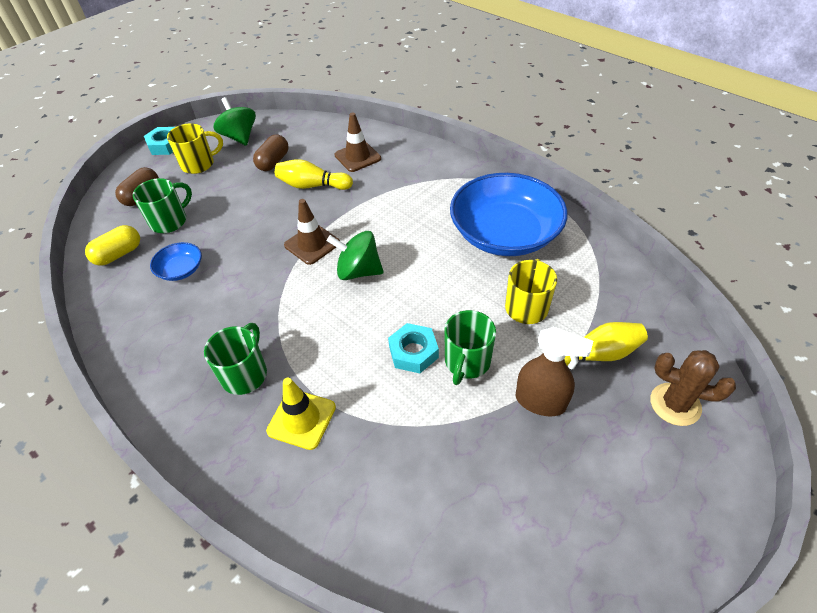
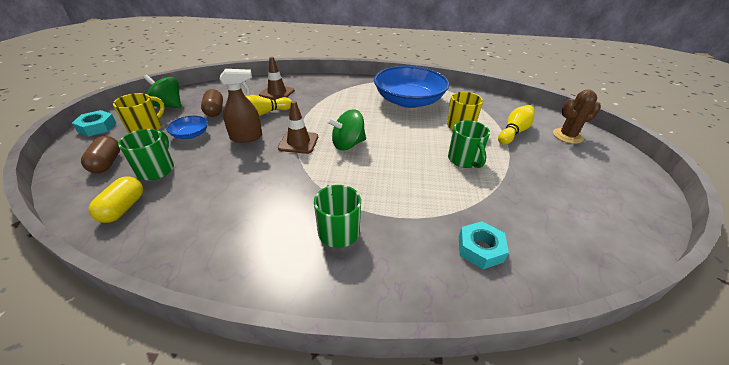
camera: 40 degrees left, 10 degrees down
(181, 270) = (204, 194): blue bowl -> blue bowl (191, 134)
(301, 419) = (411, 235): yellow traffic cone -> none
(413, 352) = (431, 168): turquoise nut -> turquoise nut (480, 249)
(540, 401) = (519, 160): brown spray bottle -> brown spray bottle (246, 137)

